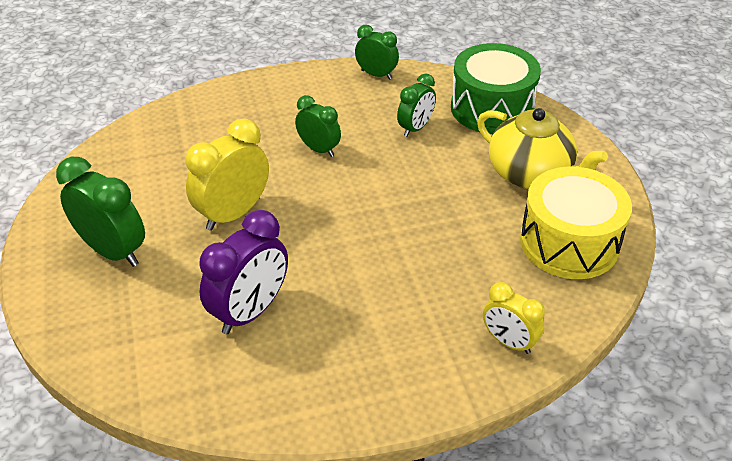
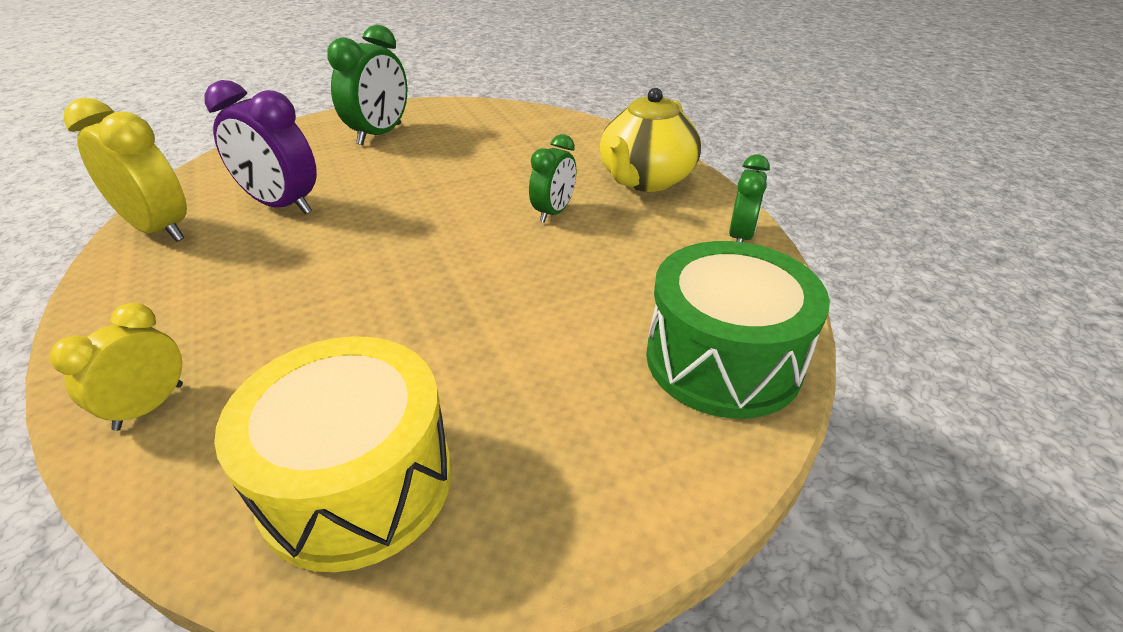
camera: 80 degrees right, 5 degrees down
(233, 214) = (431, 178): yellow clock -> yellow clock (159, 230)
(415, 128) = (628, 281): green clock -> none
(530, 174) = (546, 420): yellow teapot -> yellow teapot (645, 180)

